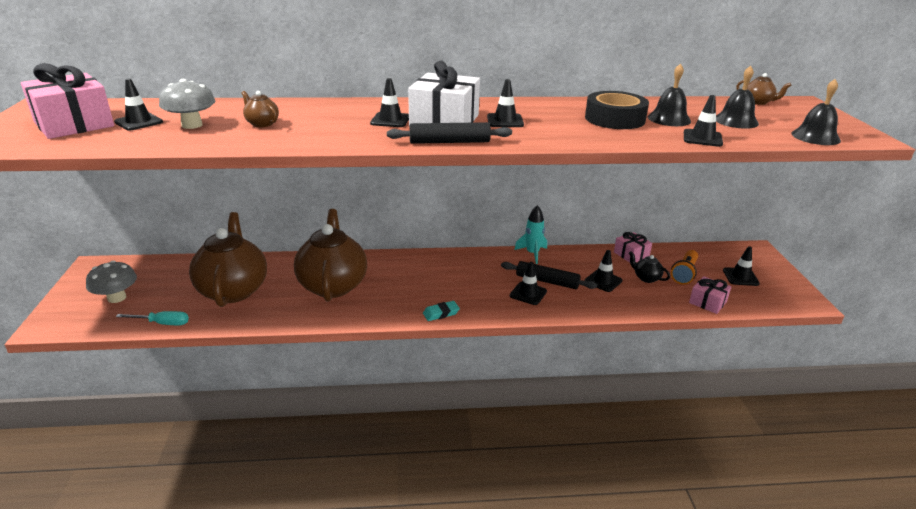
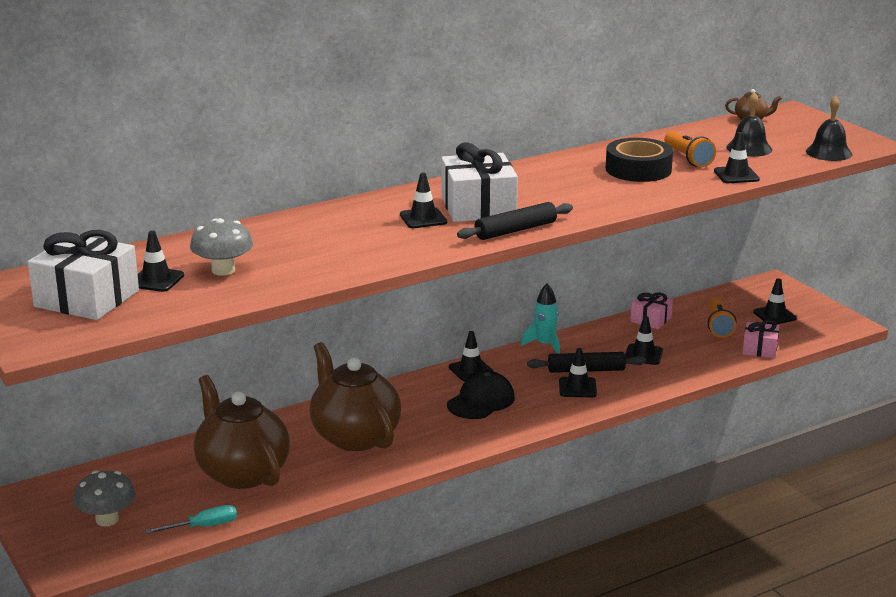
camera: 25 degrees left, 5 degrees down
(74, 124) = (87, 299): pink gift -> white gift
(262, 123) = (295, 252): brown teapot -> none
(441, 313) = (505, 431): turquoise eraser -> none
(446, 283) = (481, 401): none -> black cap
(505, 121) = (537, 194): black traffic cone -> black traffic cone (471, 370)
(646, 278) = (684, 340): black teapot -> none
(669, 119) = (687, 159): black bell -> orange flashlight

